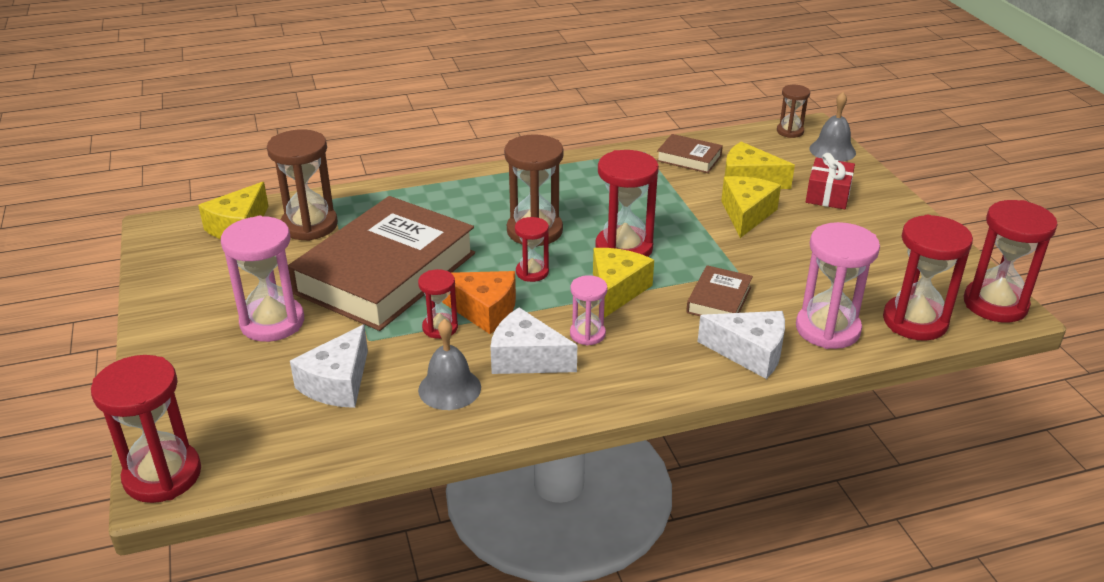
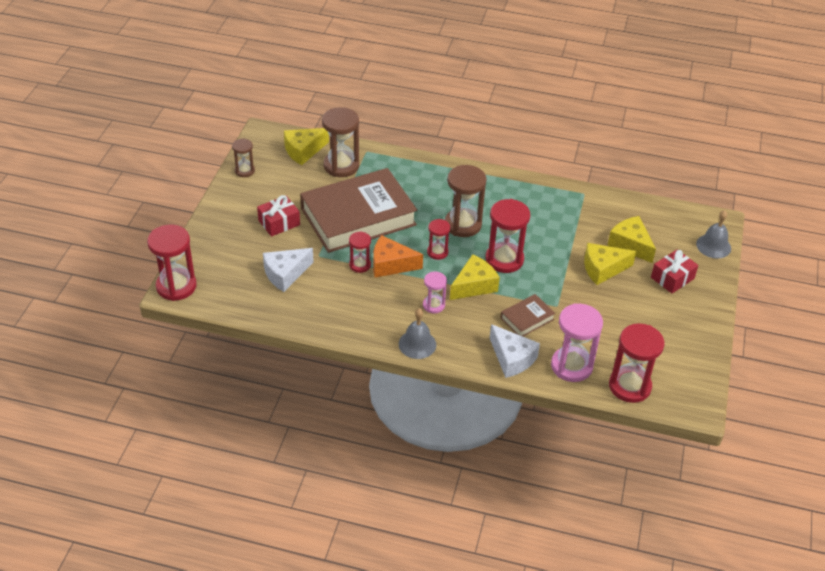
camera: 30 degrees right, 10 degrees up
(272, 322) = (279, 223): pink hourglass -> red gift
(449, 388) = (336, 303): grey bell -> grey bell (417, 344)
(483, 310) = (391, 264): orange cheese -> orange cheese turned 135 degrees clockwise
(526, 358) = (389, 304): white cheese -> none
(689, 158) = (608, 211): brown book -> none
(746, 214) = (603, 269): yellow cheese -> yellow cheese turned 150 degrees counterclockwise
(790, 131) = (700, 218): brown hourglass -> brown hourglass (244, 171)
(995, 304) = (693, 400): red hourglass -> none

